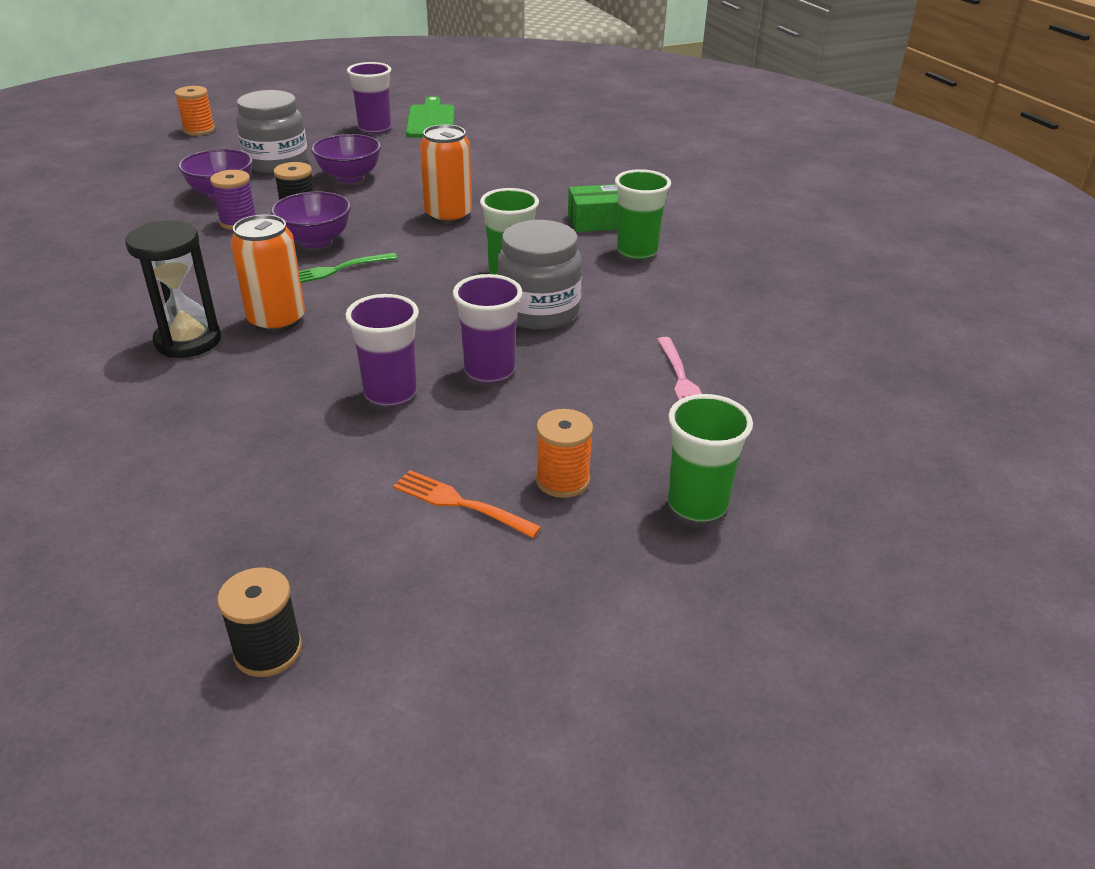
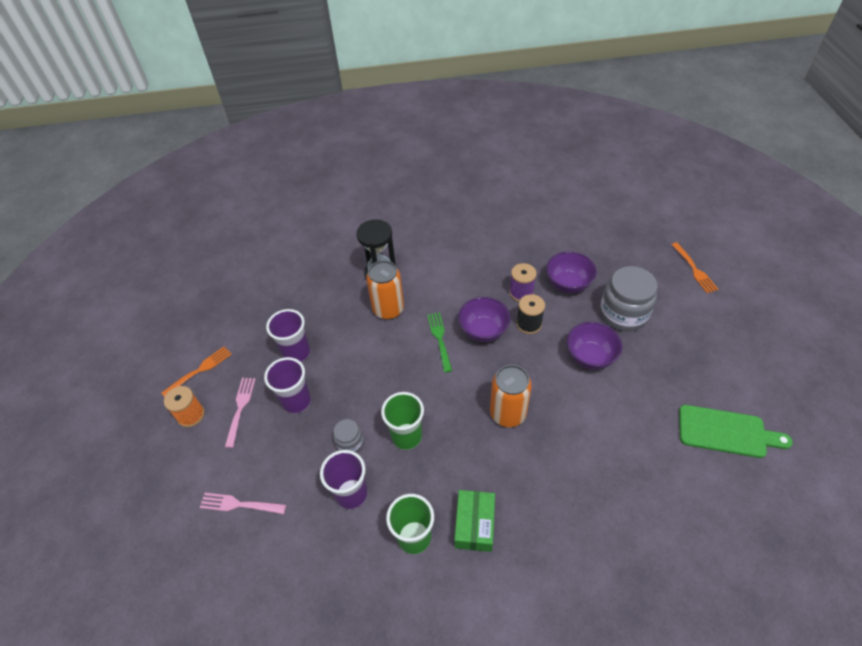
camera: 110 degrees right, 15 degrees up
(199, 130) = (694, 269): orange spool -> orange fork
(268, 650) = (161, 302): black spool -> none
(374, 128) = (701, 384): purple cup -> purple cup (351, 494)
(526, 425) = (240, 409): none -> pink fork
(539, 311) = (350, 442): grey jar -> grey jar, size x0.50
(697, 504) = (140, 471): green cup -> none

